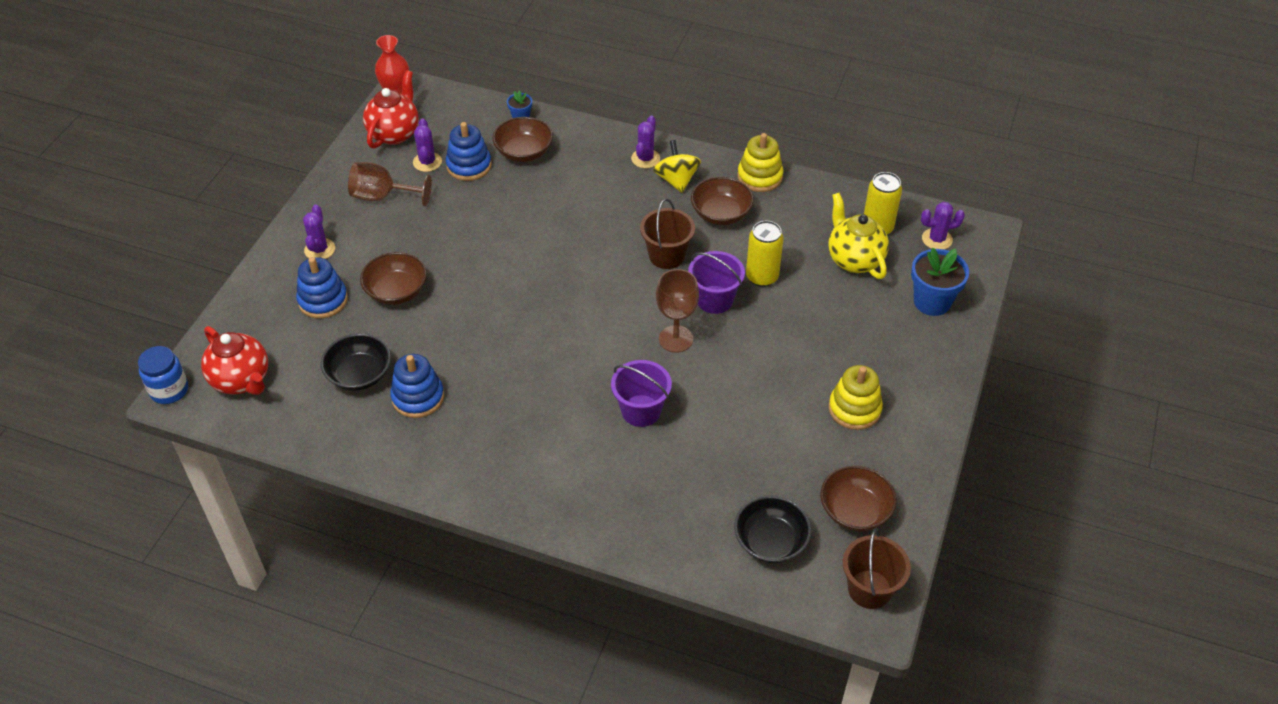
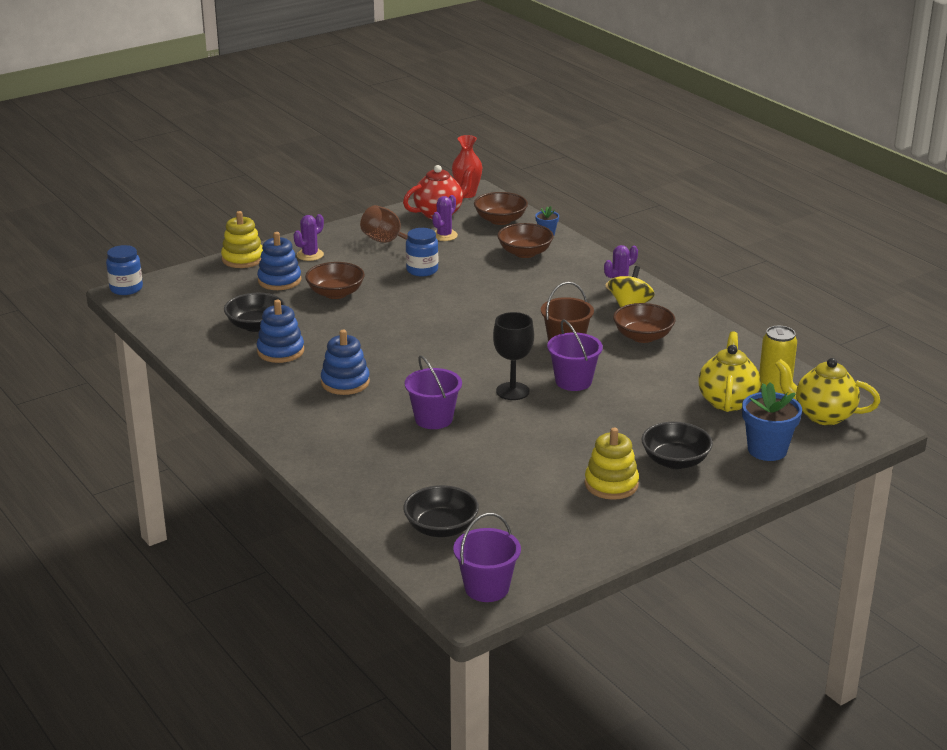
camera: 35 degrees right, 20 degrees down
(242, 380) = (176, 300): red teapot -> none
(450, 220) = (422, 270): none -> blue jar
(469, 166) = (473, 247): blue stacking toy -> blue stacking toy (345, 382)
(676, 339) = (512, 391): brown goblet -> black goblet
(760, 177) = (705, 327): yellow stacking toy -> yellow stacking toy (243, 259)
(762, 277) = (631, 383): yellow can -> none
(855, 511) = (533, 540): brown bowl -> brown bowl (500, 220)
(869, 589) = (486, 588): brown bucket -> purple bucket
(877, 353) = (675, 461): none -> black bowl
(937, 239) = (823, 415): purple cactus -> yellow teapot

